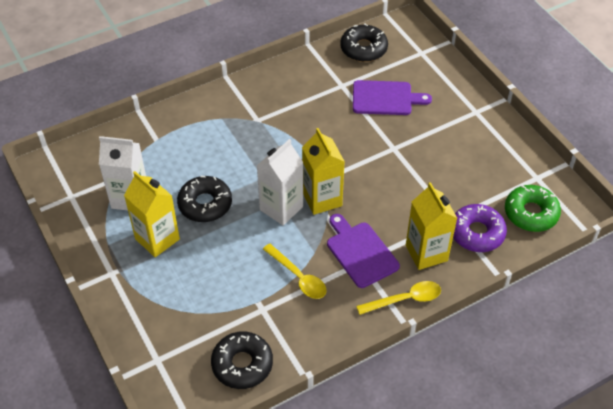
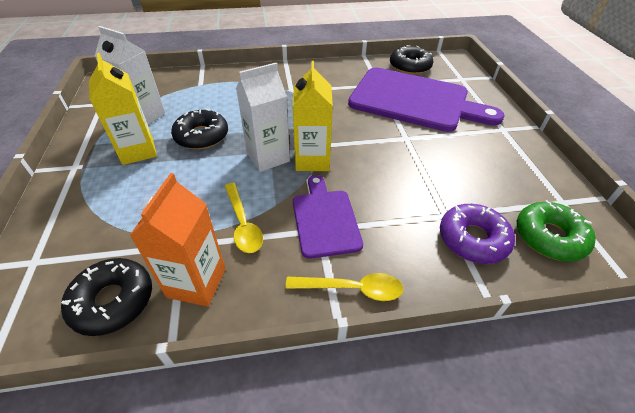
camera: 20 degrees right, 5 degrees down
(293, 332) = (196, 283): none -> orange carton
(385, 98) = (414, 101): purple cutting board -> purple cutting board, size x1.89
(426, 253) = (402, 243): yellow carton -> none

